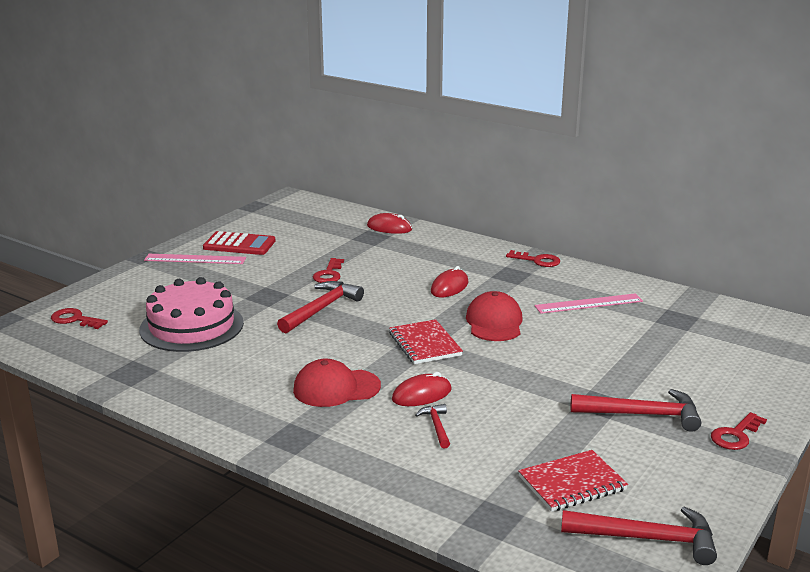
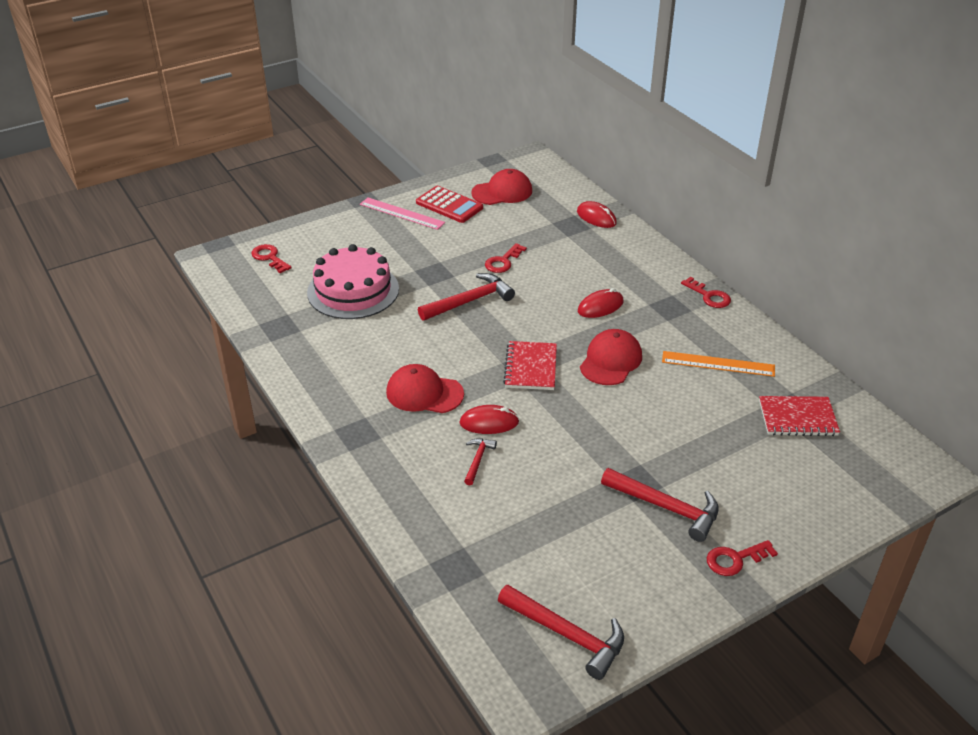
camera: 25 degrees right, 15 degrees up
(284, 226) = (502, 192): none -> red cap
(572, 483) = (547, 558): red notebook -> red notebook (797, 418)
(588, 303) = (718, 364): pink ruler -> orange ruler

